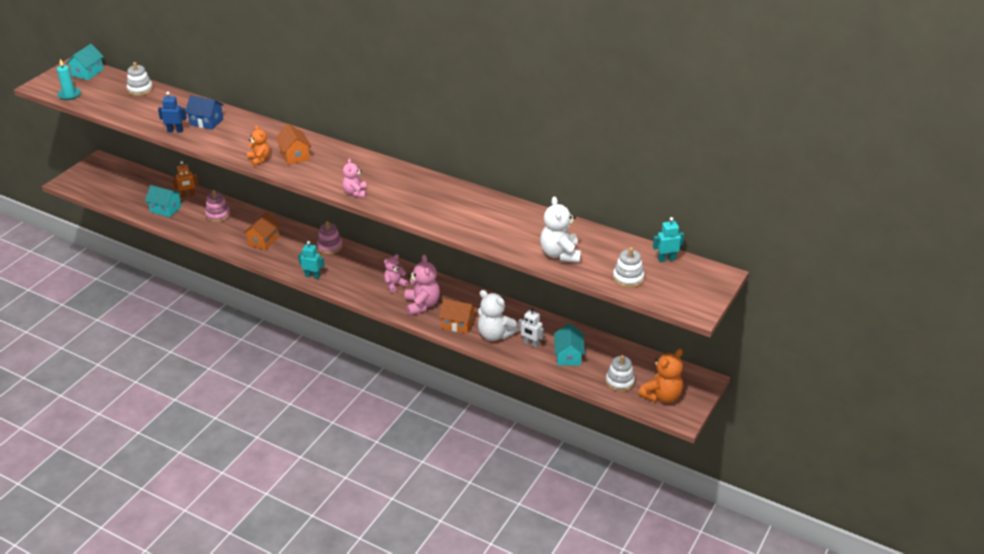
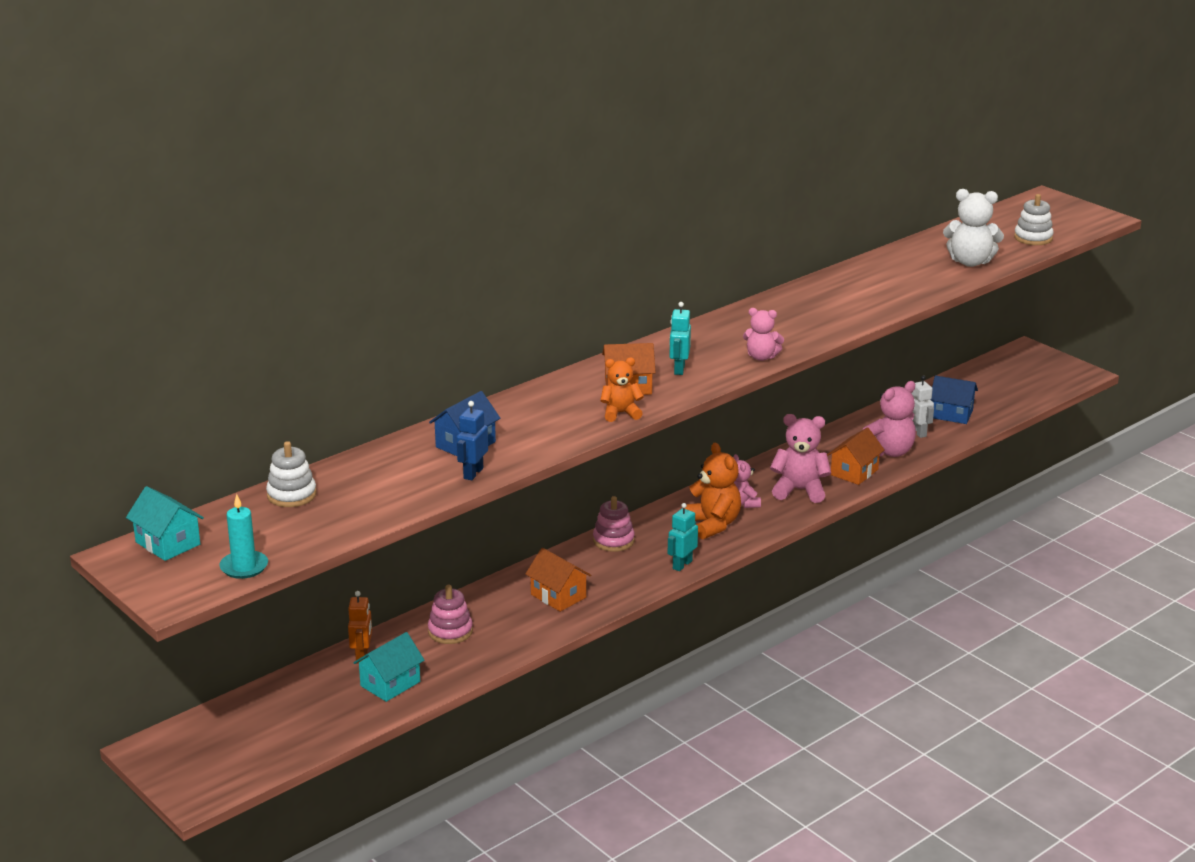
camera: 70 degrees left, 10 degrees down
(495, 334) = (889, 452): white teddy bear -> pink teddy bear
(531, 344) = (918, 432): white robot -> white robot turned 75 degrees counterclockwise
(568, 356) = (951, 414): turquoise house -> blue house
(620, 382) = (1011, 394): white stacking toy -> none
(662, 396) = (1044, 376): orange teddy bear -> orange teddy bear (712, 524)
(666, 259) = (1003, 214): turquoise robot -> turquoise robot (679, 369)

